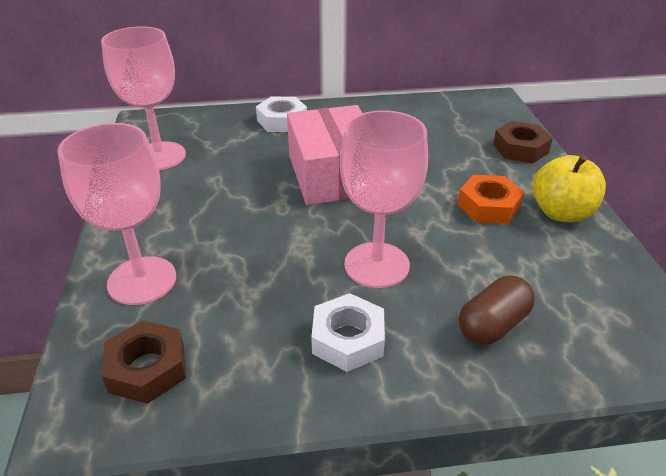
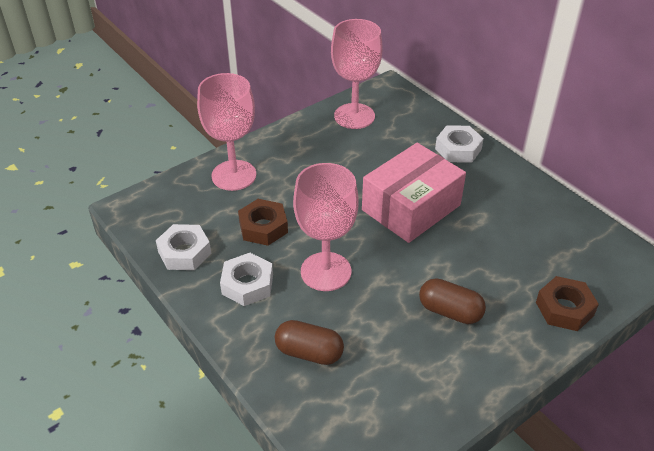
camera: 60 degrees right, 5 degrees up
(147, 368) = (174, 213): brown nut -> brown nut (263, 227)
(237, 384) = (184, 252): none -> white nut
(488, 206) = (450, 311): orange nut -> brown capsule
(561, 213) = (482, 362): yellow apple -> none

